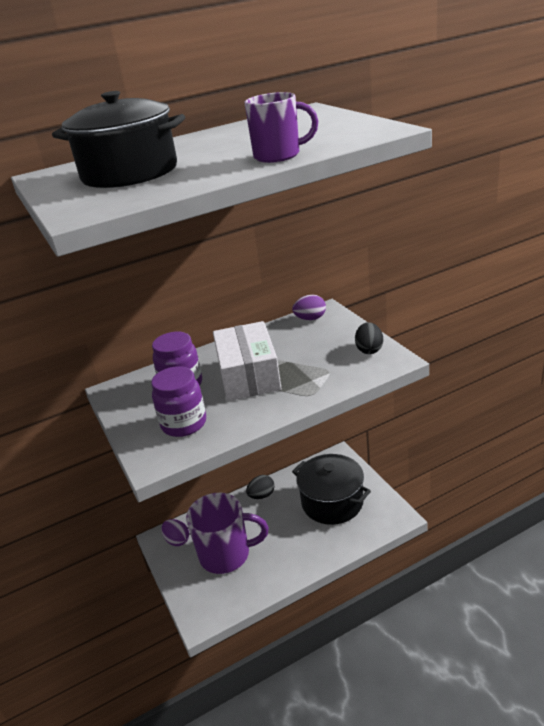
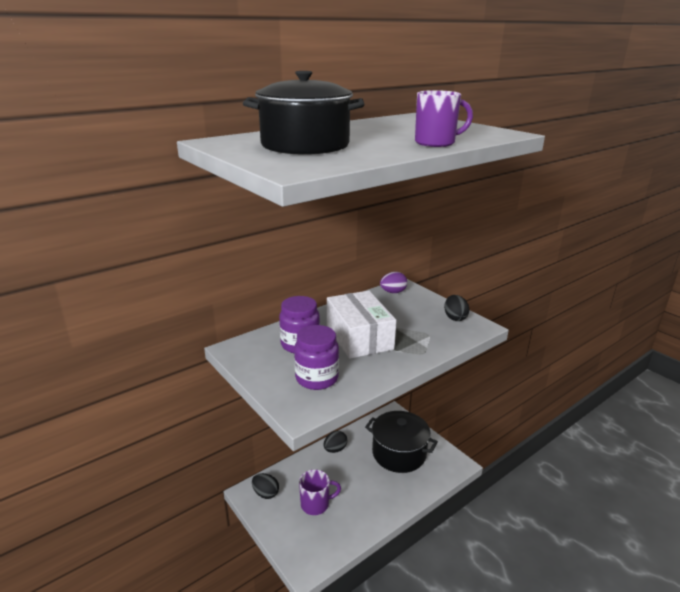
camera: 15 degrees left, 5 degrees down
(177, 540) = (265, 493): purple egg -> black egg
(226, 554) = (316, 504): purple mug -> purple mug, size x0.60

